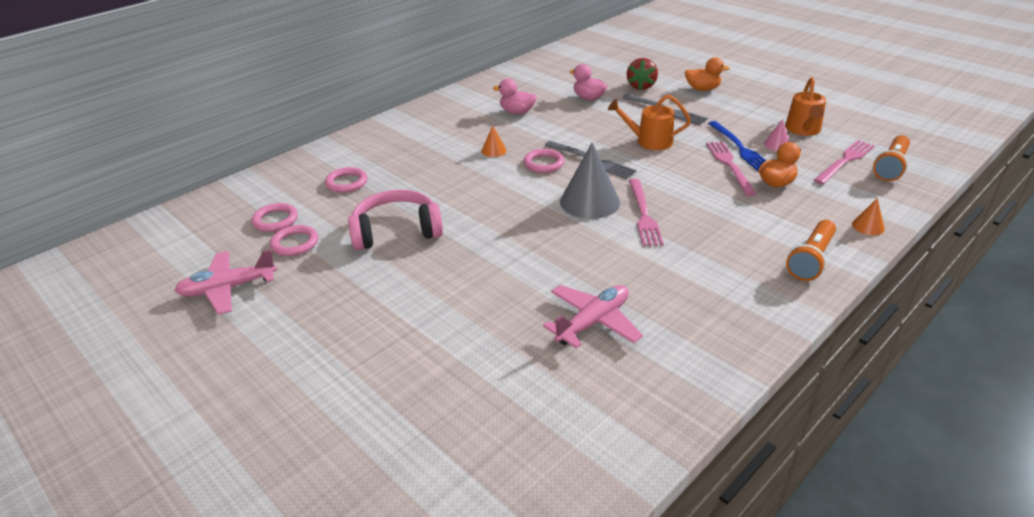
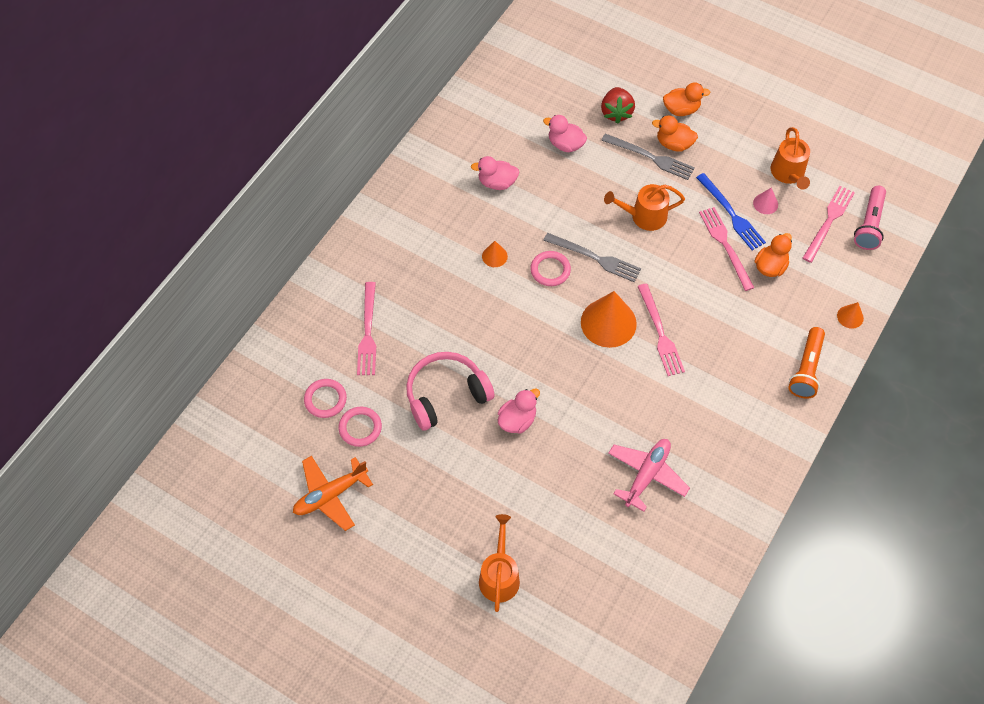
camera: 15 degrees left, 25 degrees up
(228, 289) = (330, 495): pink plane -> orange plane
(346, 183) = (368, 332): pink ring -> pink fork
(370, 389) = (499, 576): none -> orange watering can
(461, 258) = (517, 420): none -> pink duck
(589, 202) = (608, 322): grey cone -> orange cone
(690, 105) = (673, 144): none -> orange duck
(891, 167) = (869, 224): orange flashlight -> pink flashlight

